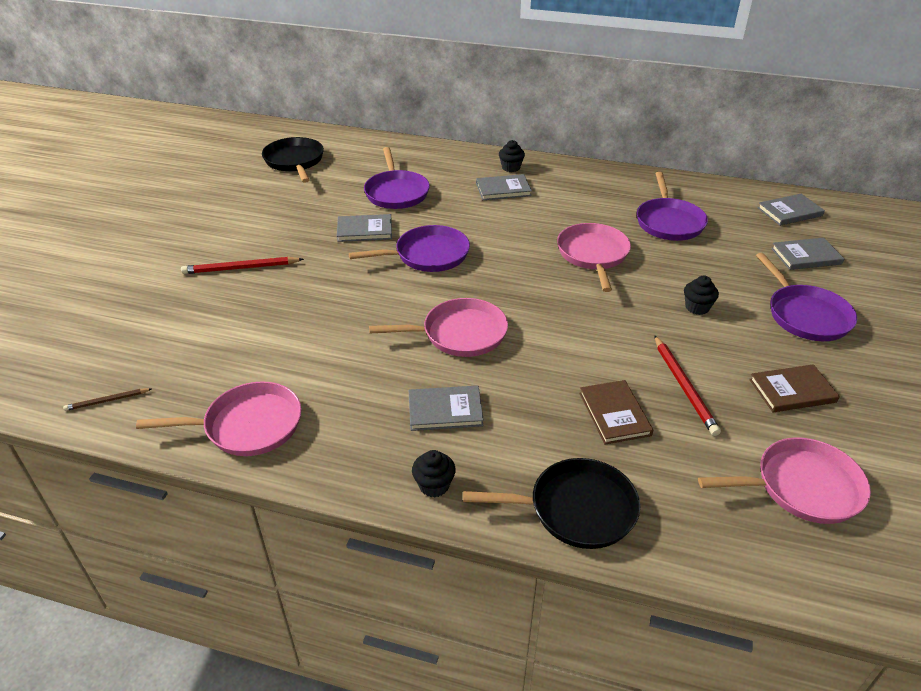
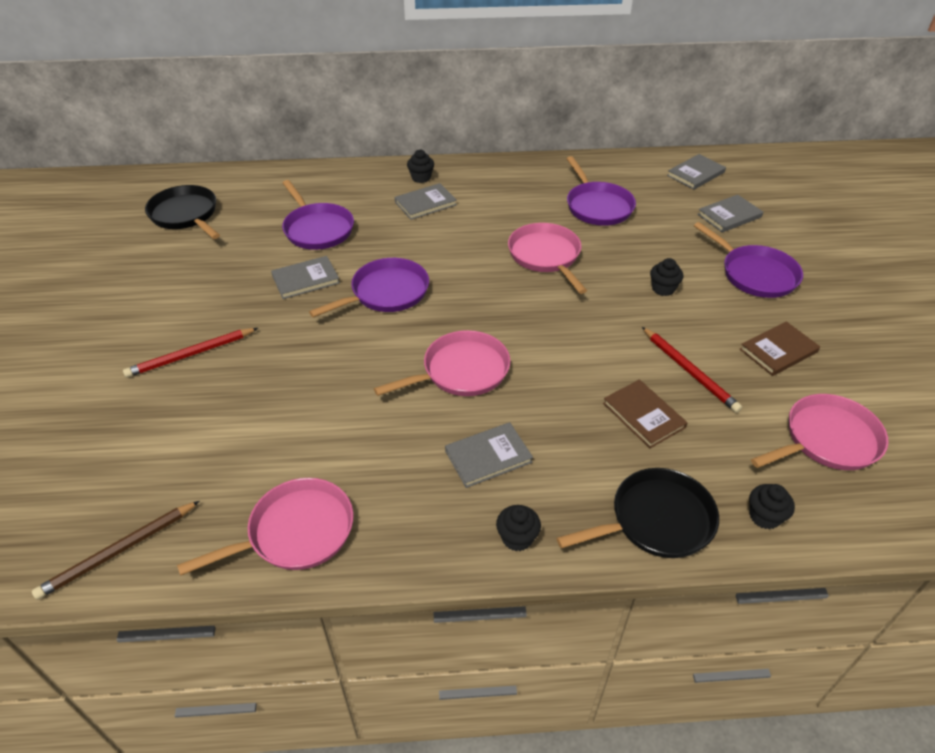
camera: 20 degrees left, 5 degrees up
(107, 401) = (118, 551): brown pencil -> brown pencil, size x1.76
(691, 538) = (764, 516): none -> black cupcake

